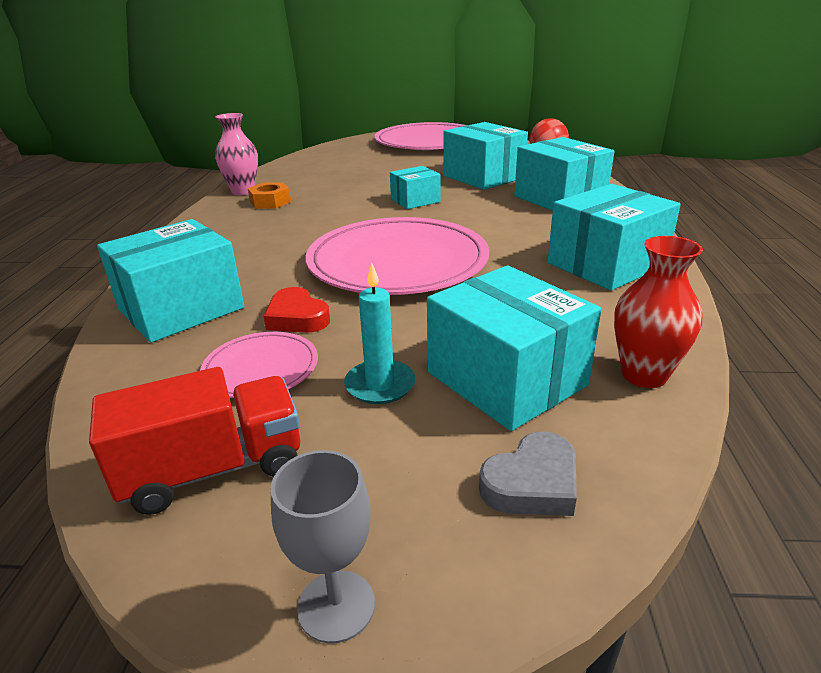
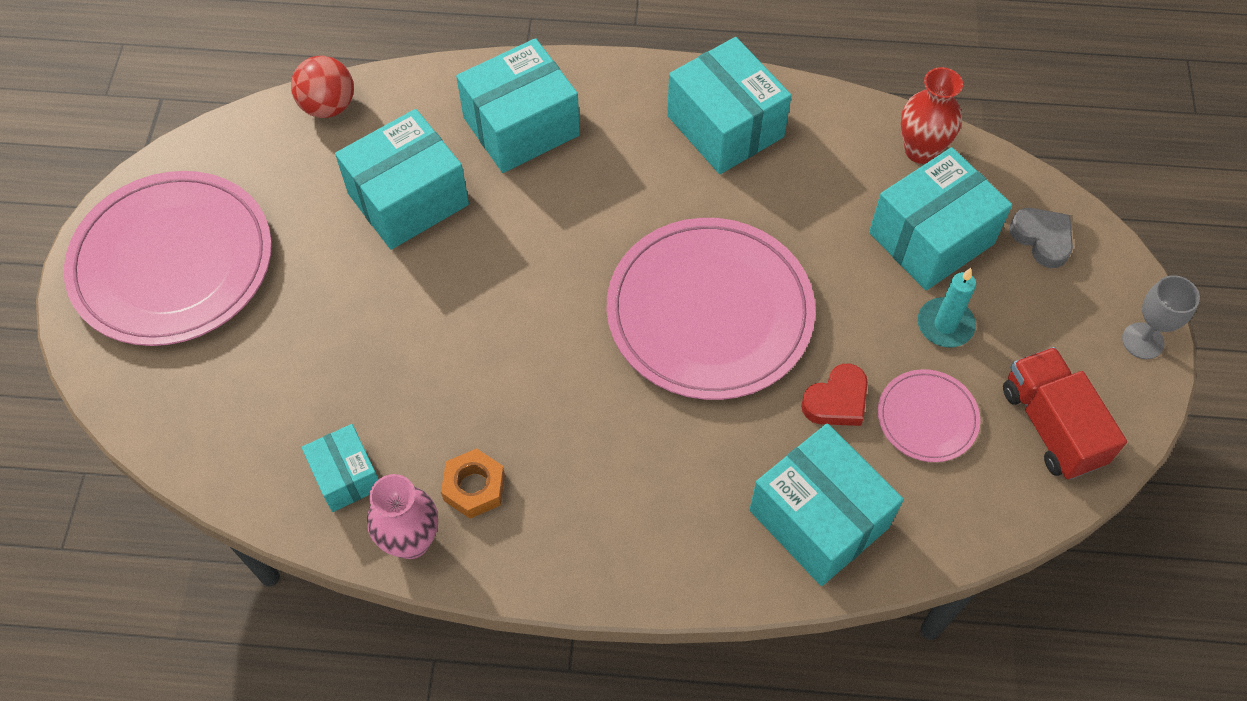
camera: 90 degrees left, 30 degrees up
(415, 201) = (501, 290): turquoise box -> turquoise box (346, 476)

